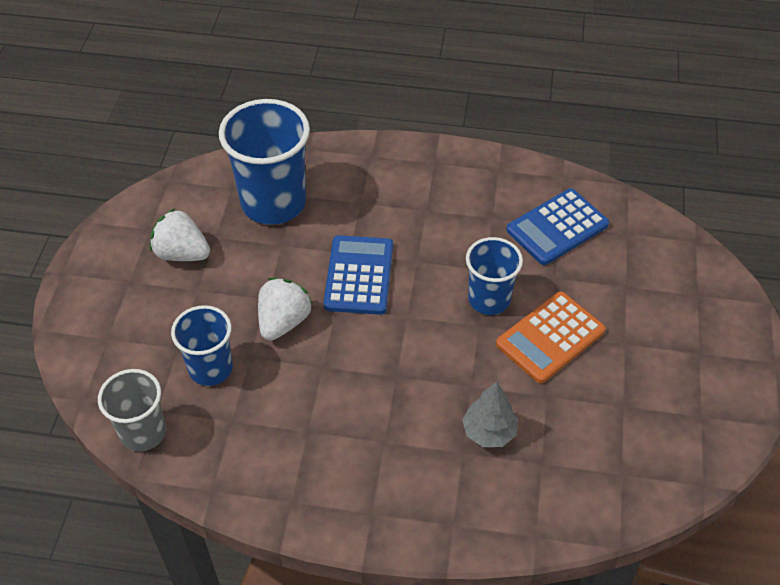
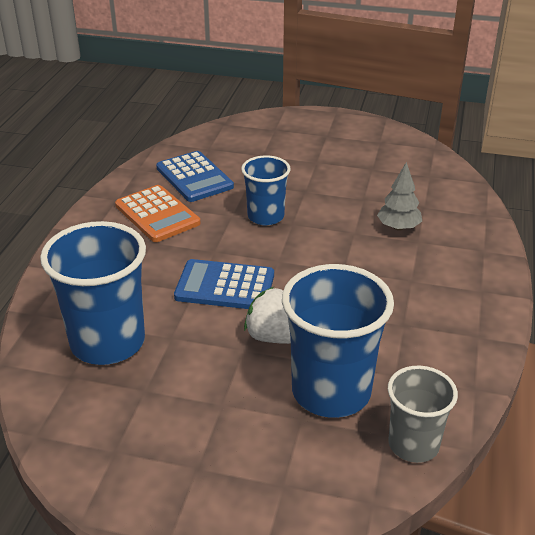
camera: 85 degrees left, 15 degrees down
(182, 253) = (164, 418): white strawberry -> none
(211, 368) = (331, 391): blue cup -> blue cup, size x1.66
(550, 338) = (308, 192): orange calculator -> orange calculator (157, 214)

